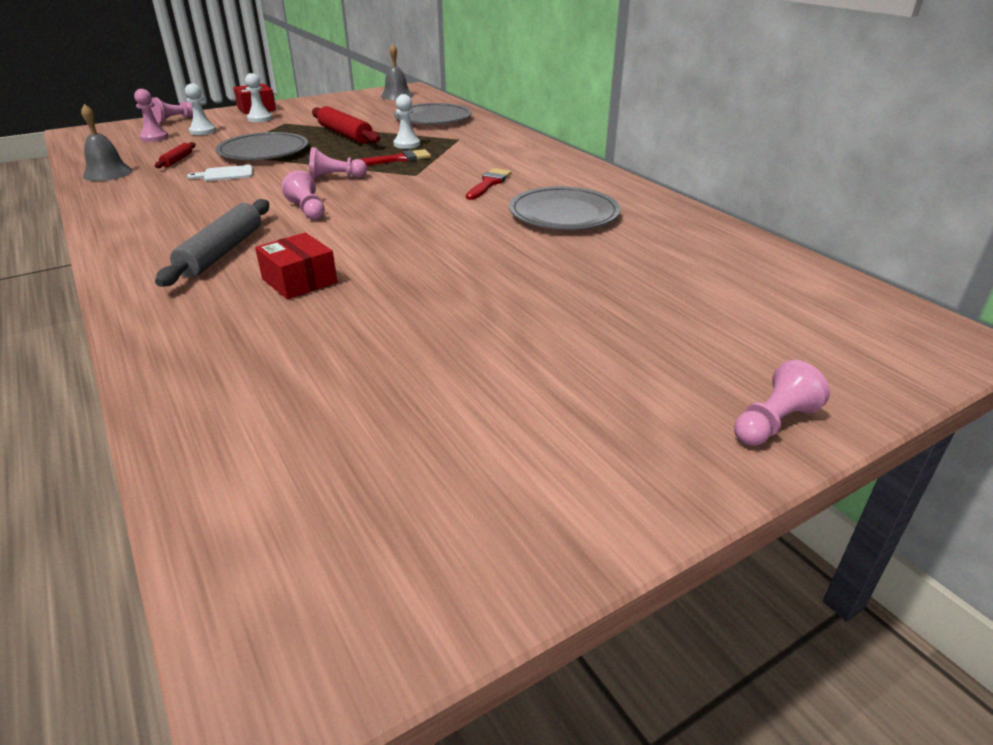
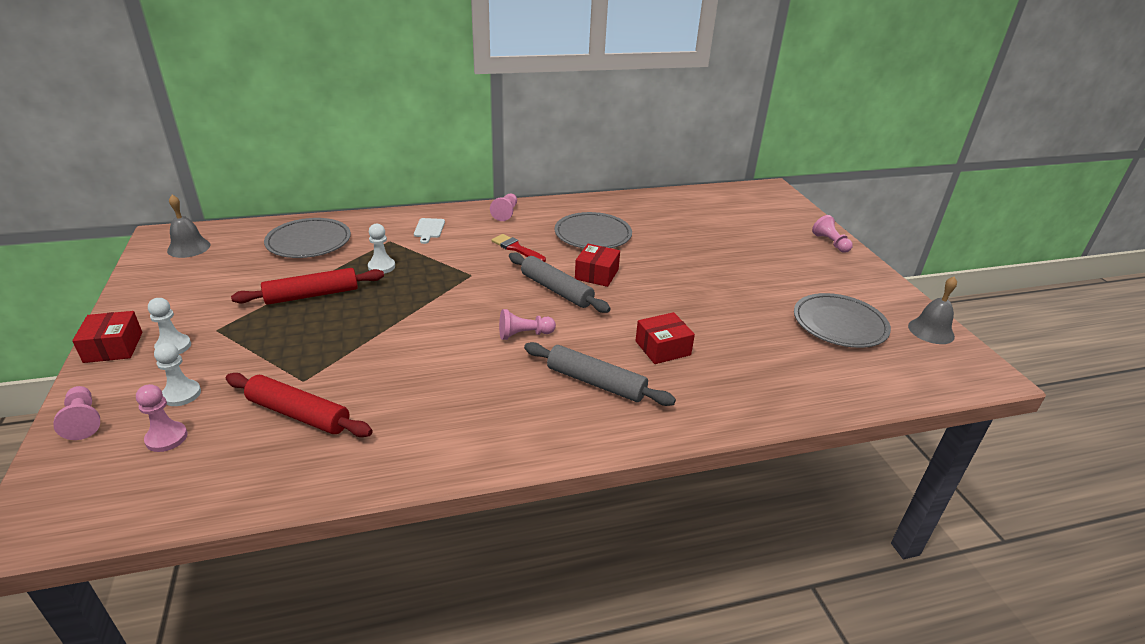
camera: 75 degrees left, 0 degrees up
(107, 173) = (303, 472): grey bell -> grey bell (931, 331)
(177, 160) = (299, 414): red rolling pin -> red rolling pin, size x1.97
(225, 174) = (385, 378): white cutting board -> white cutting board (429, 229)
(263, 151) = (324, 350): grey plate -> grey plate (839, 324)
(336, 177) = (448, 313): pink pawn -> pink pawn (505, 213)
(398, 159) = (423, 277): red brush -> none
(407, 212) = (556, 290): none -> grey rolling pin
(459, 227) = (596, 274): none -> red box

